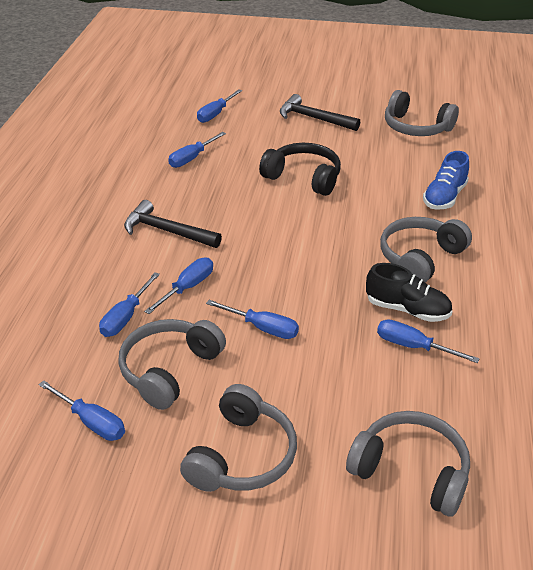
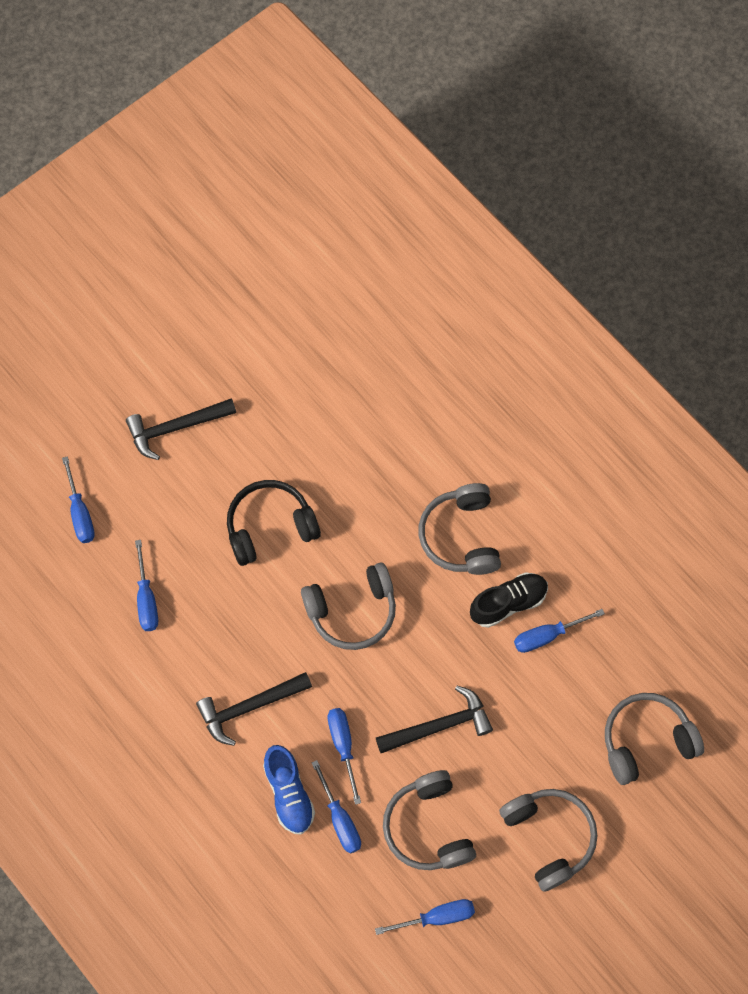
camera: 50 degrees left, 30 degrees up
(263, 328) = (439, 725): blue screwdriver -> black hammer
(416, 127) = (278, 351): grey headphones -> grey headphones (352, 610)
(444, 197) = (403, 437): blue shoe -> blue shoe (289, 793)

